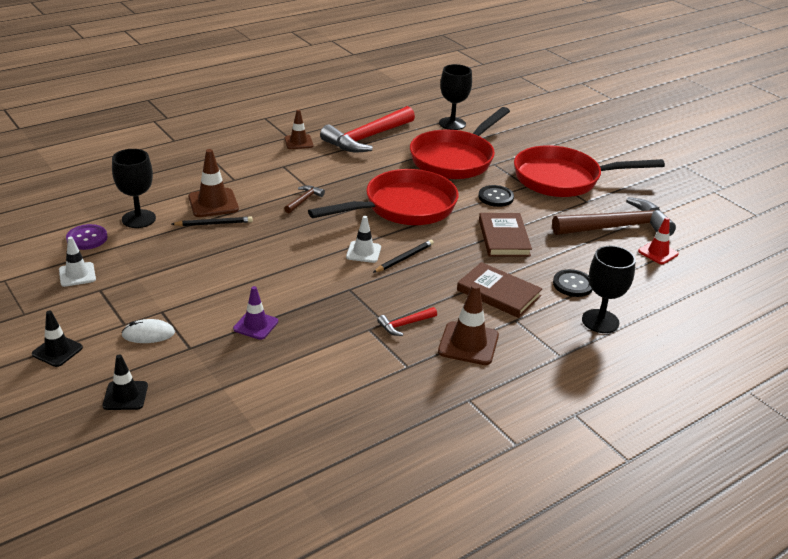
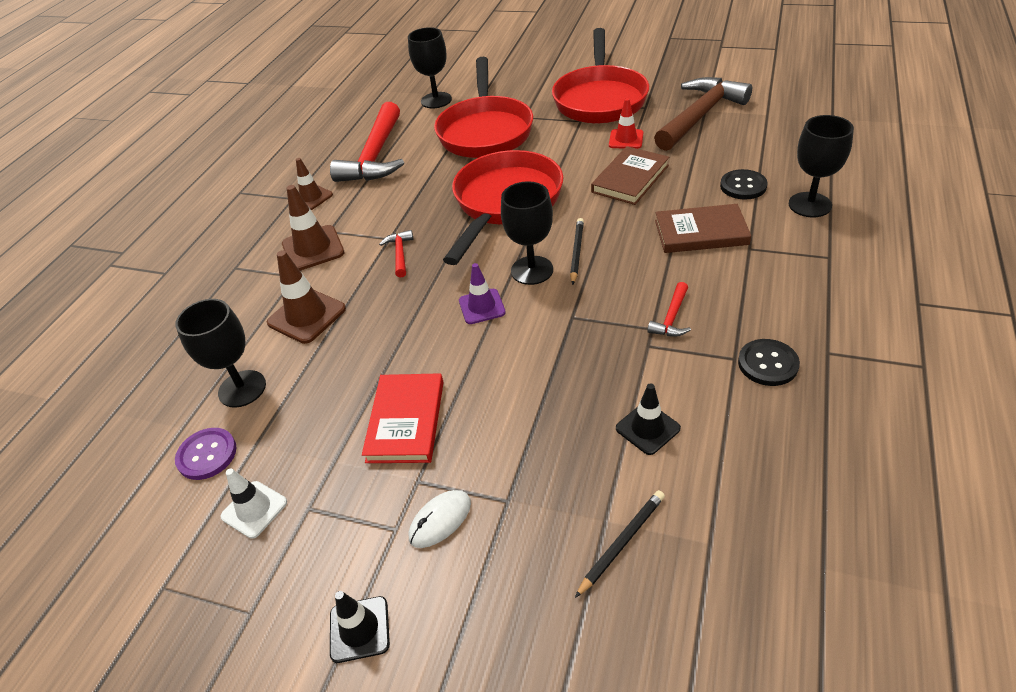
camera: 30 degrees left, 10 degrees up
(125, 396) = (518, 620): black traffic cone -> black traffic cone (647, 428)
(193, 282) = (406, 421): none -> red book
(214, 224) = (338, 338): black pencil -> black pencil (622, 543)
(255, 325) = (539, 421): purple traffic cone -> purple traffic cone (482, 306)
(304, 200) = (400, 254): brown hammer -> red hammer
(363, 252) = (532, 270): white traffic cone -> black goblet
(468, 343) = (748, 298): brown traffic cone -> brown traffic cone (313, 248)
(495, 197) = (570, 146): black button -> black button (768, 364)
(503, 238) = (630, 179): brown book -> brown book turned 75 degrees clockwise
(563, 179) = (600, 99): red pan -> red pan turned 45 degrees counterclockwise
(658, 253) = (760, 119): red traffic cone -> red traffic cone (626, 139)

